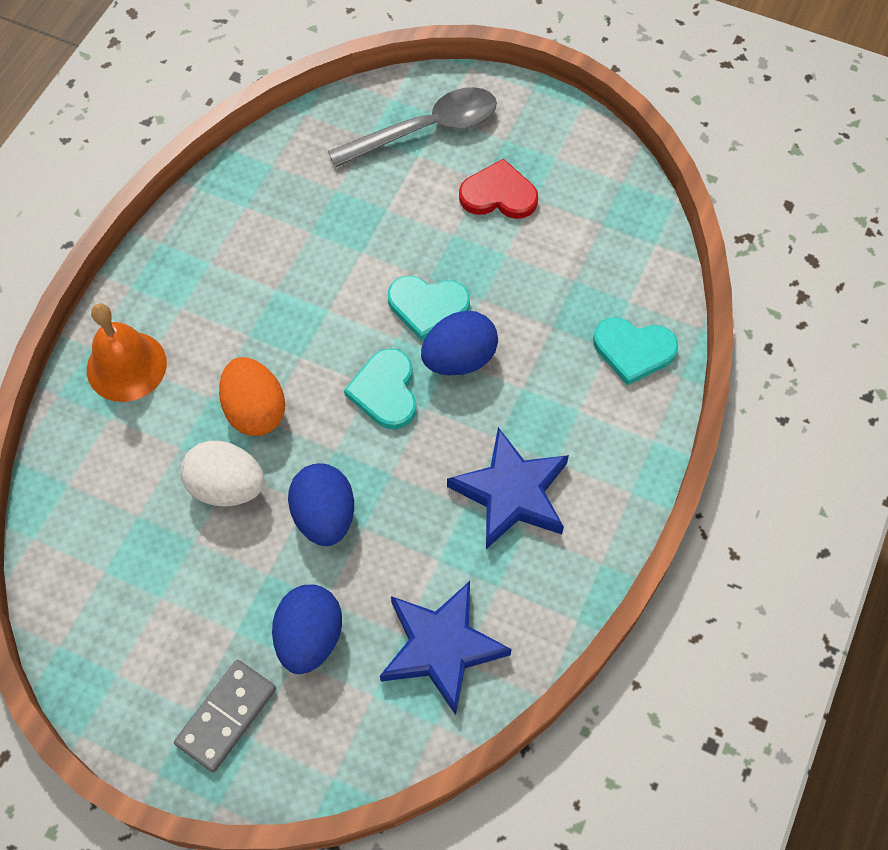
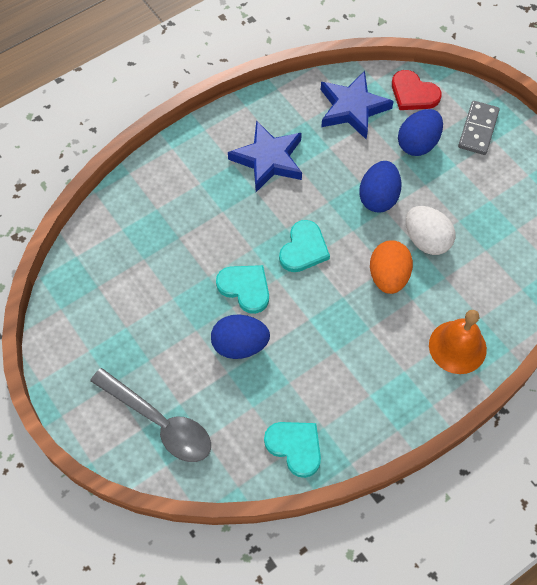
camera: 150 degrees left, 0 degrees up
(226, 716) = (478, 129): grey domino -> grey domino turned 45 degrees counterclockwise
(426, 129) = (160, 422): grey spoon -> grey spoon turned 150 degrees counterclockwise
(459, 359) = (247, 246): blue egg -> blue egg (240, 345)
(498, 194) = (147, 342): red heart -> red heart (413, 93)
(633, 350) = (143, 199): turquoise heart -> turquoise heart (295, 447)

